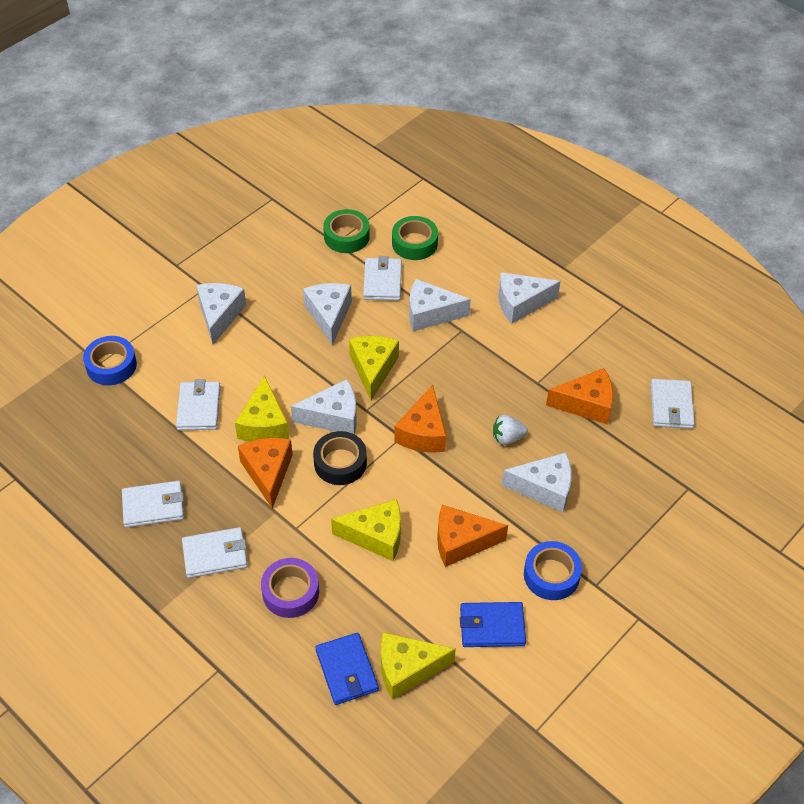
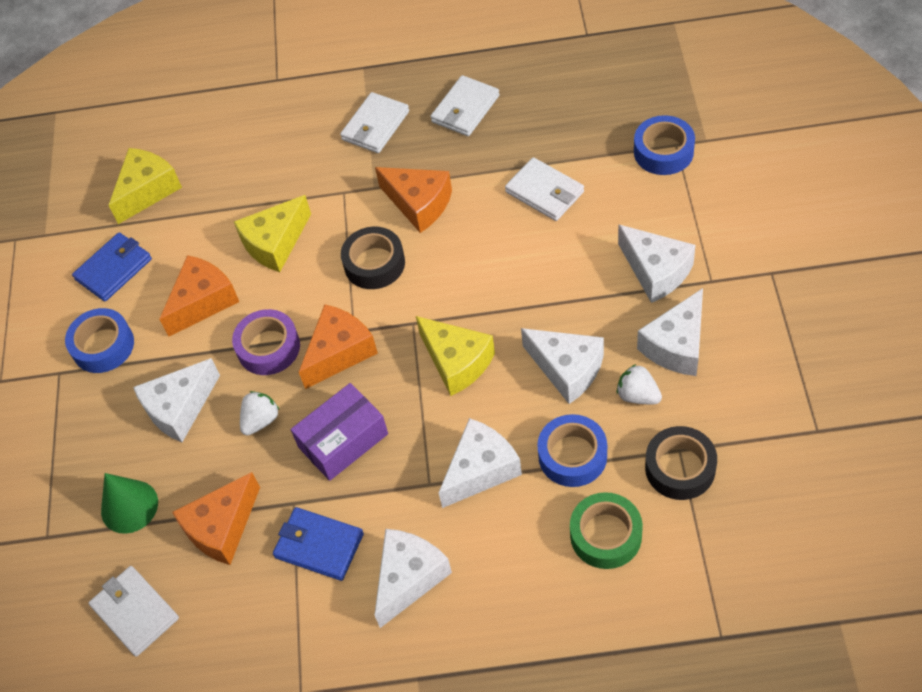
camera: 140 degrees right, 5 degrees up
(264, 424) = (476, 231): yellow cheese -> none
(290, 592) = (289, 155): purple tape -> purple tape (268, 347)
(317, 276) = (638, 395): none -> white strawberry
(333, 417) = (431, 290): white cheese -> white cheese (676, 345)
(346, 236) = (680, 468): green tape -> black tape
(347, 670) = (189, 153): blue wallet -> blue wallet (319, 546)
(382, 281) = (572, 455): white wallet -> blue tape
(423, 432) = (339, 352): orange cheese -> orange cheese turned 75 degrees clockwise
(477, 387) = (343, 440): none -> purple box
(626, 460) = (129, 506): none -> green cone

